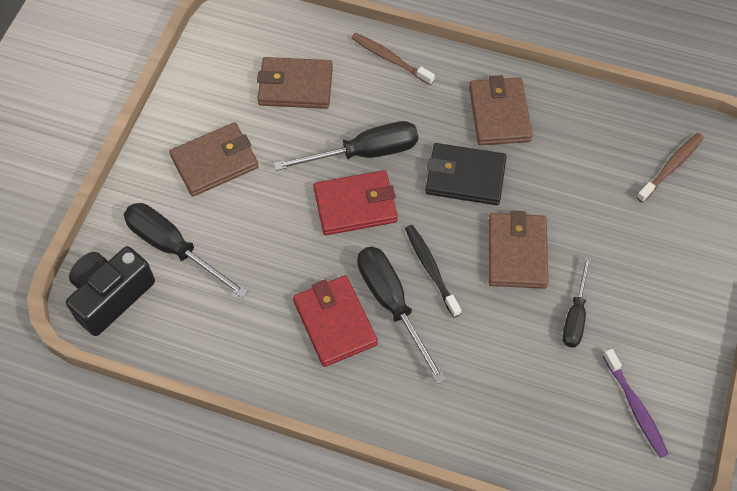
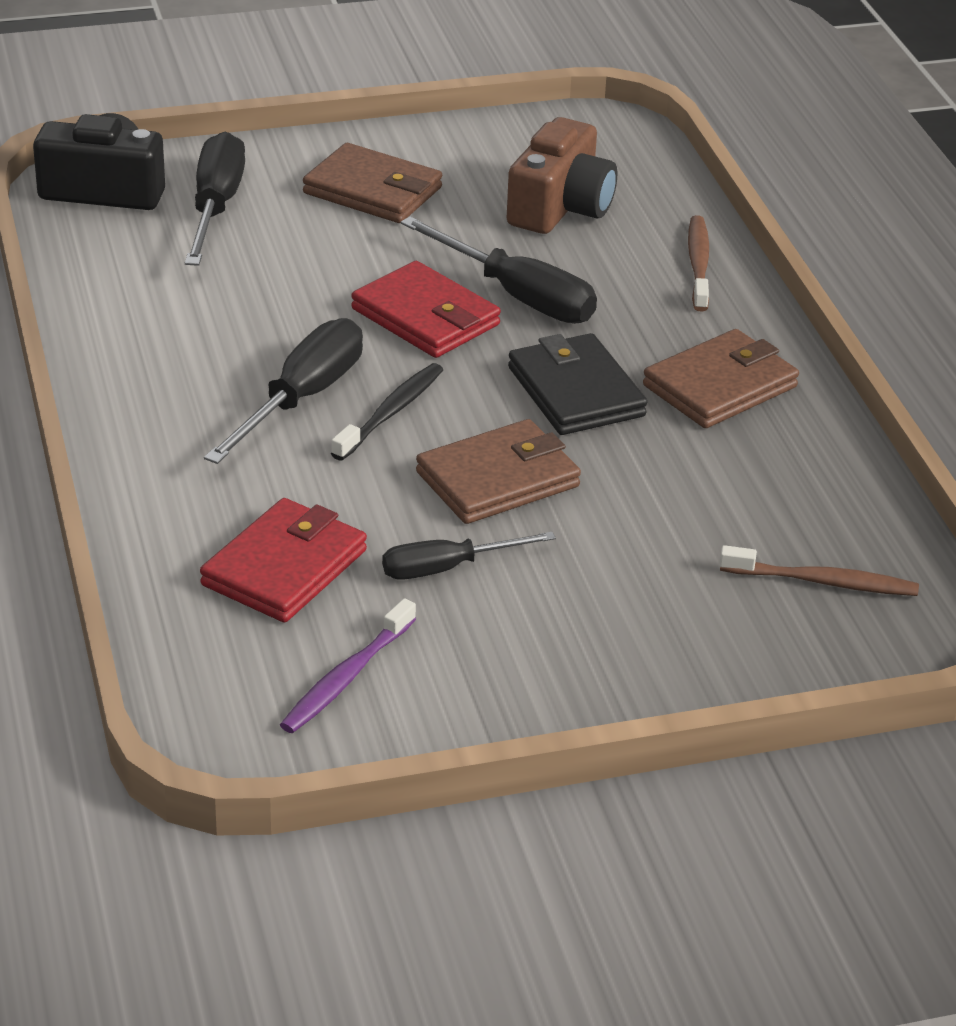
camera: 55 degrees right, 25 degrees down
(295, 86) = (560, 207): brown wallet -> brown camera
(335, 322) = (227, 363): red wallet -> red wallet (284, 568)

